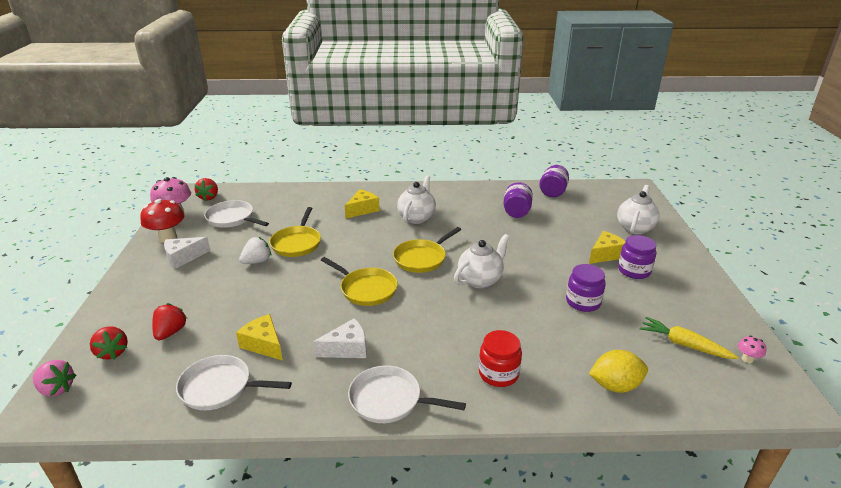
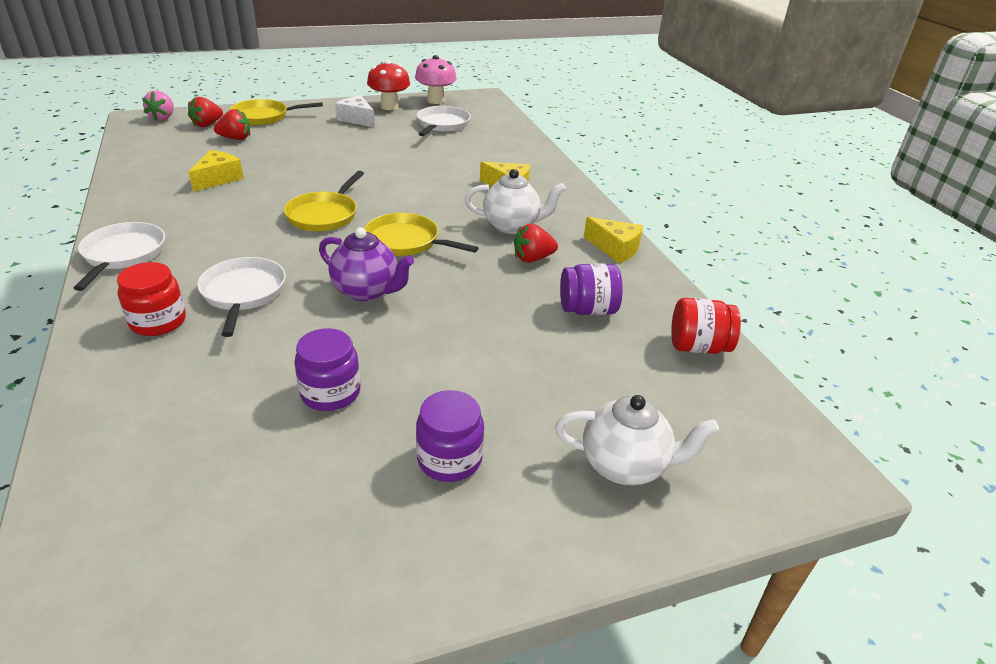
camera: 70 degrees right, 5 degrees up
(209, 197) = (479, 107): red strawberry -> red strawberry (532, 258)
(220, 387) = (156, 172): white pan -> white pan (243, 293)
(257, 261) = (362, 151): white strawberry -> none
(297, 243) = (407, 163): yellow pan -> yellow pan (264, 117)
(347, 348) = (211, 220): white cheese -> none
(480, 280) = (367, 291): white teapot -> purple teapot
(553, 192) = (698, 347): purple jar -> red jar
(606, 254) = (493, 420): yellow cheese -> yellow cheese (615, 249)
(615, 386) = (119, 429): yellow lemon -> none
(684, 344) = (218, 521): yellow carrot -> none
(747, 359) = (171, 625): pink mushroom -> none

